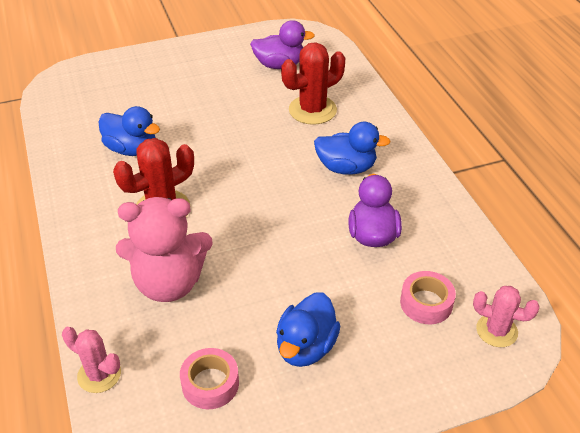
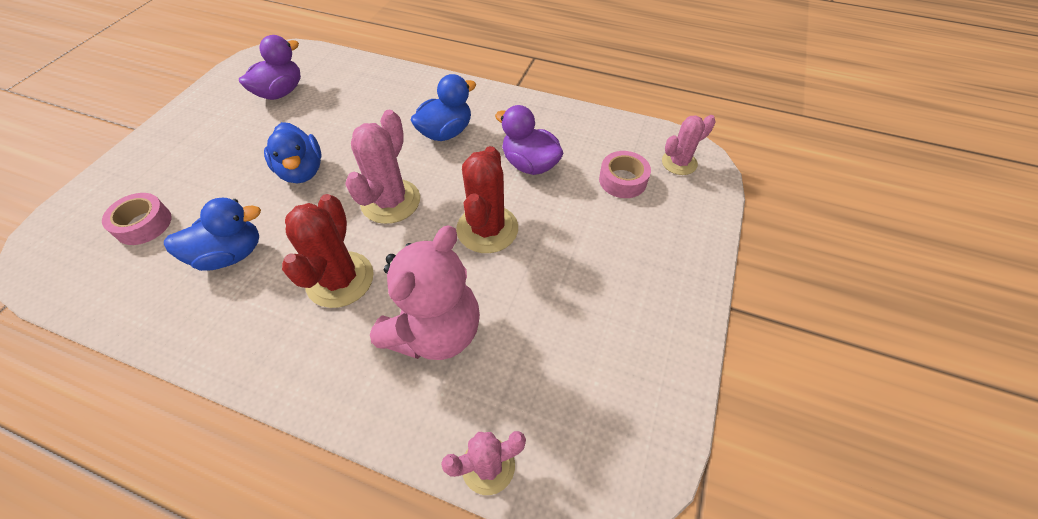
camera: 50 degrees left, 10 degrees up
(210, 384) = (580, 372): pink tape -> pink tape (143, 224)
(249, 186) = (390, 201): none -> pink cactus
(306, 347) = (600, 278): blue duck -> blue duck (302, 171)
(312, 110) = (359, 109): red cactus -> red cactus (487, 229)

